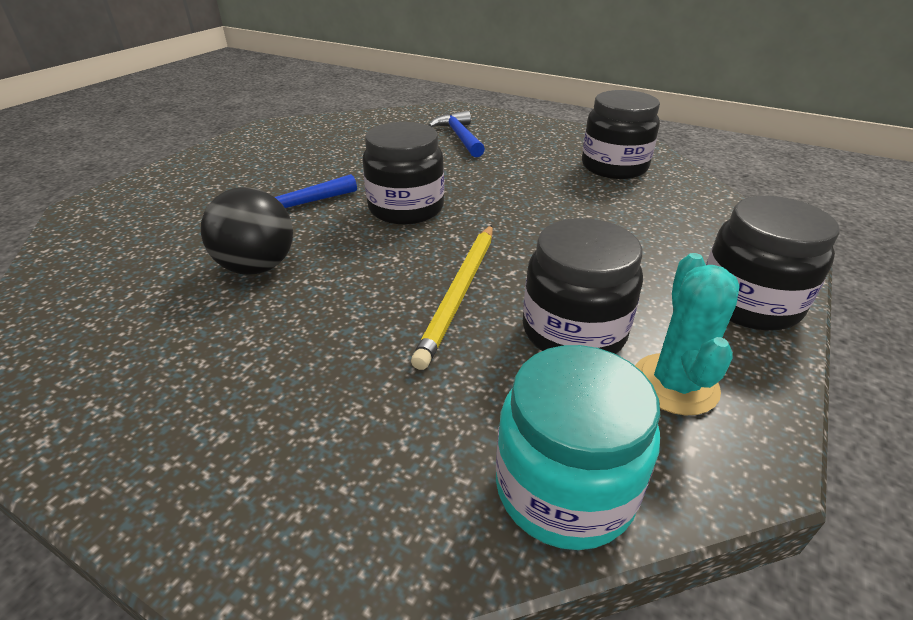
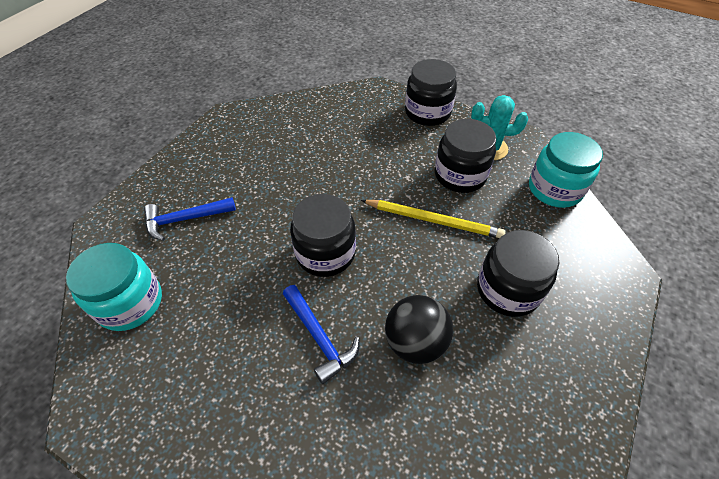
camera: 90 degrees left, 15 degrees up
(365, 127) = (130, 303): none -> turquoise jar
(614, 167) = (269, 132): black jar -> black jar (507, 290)

